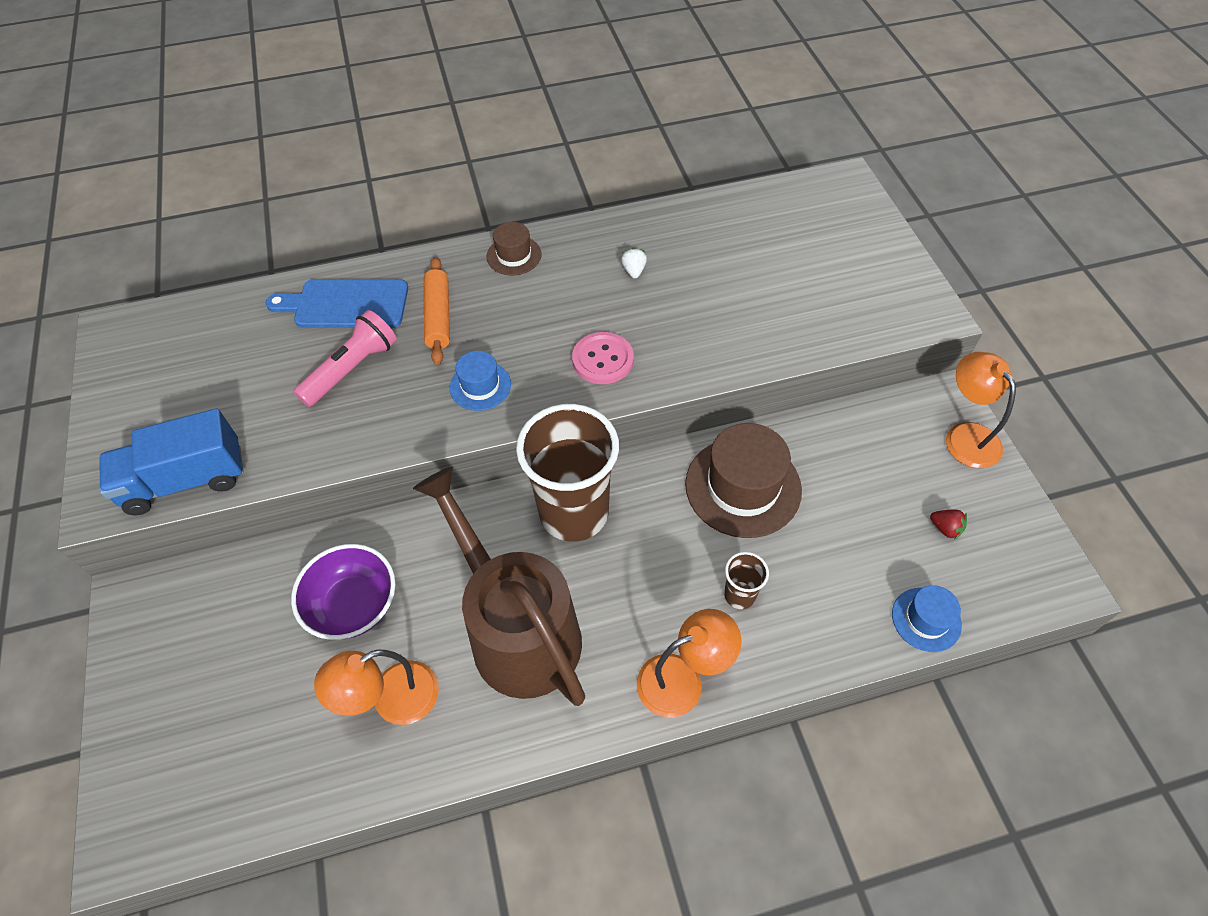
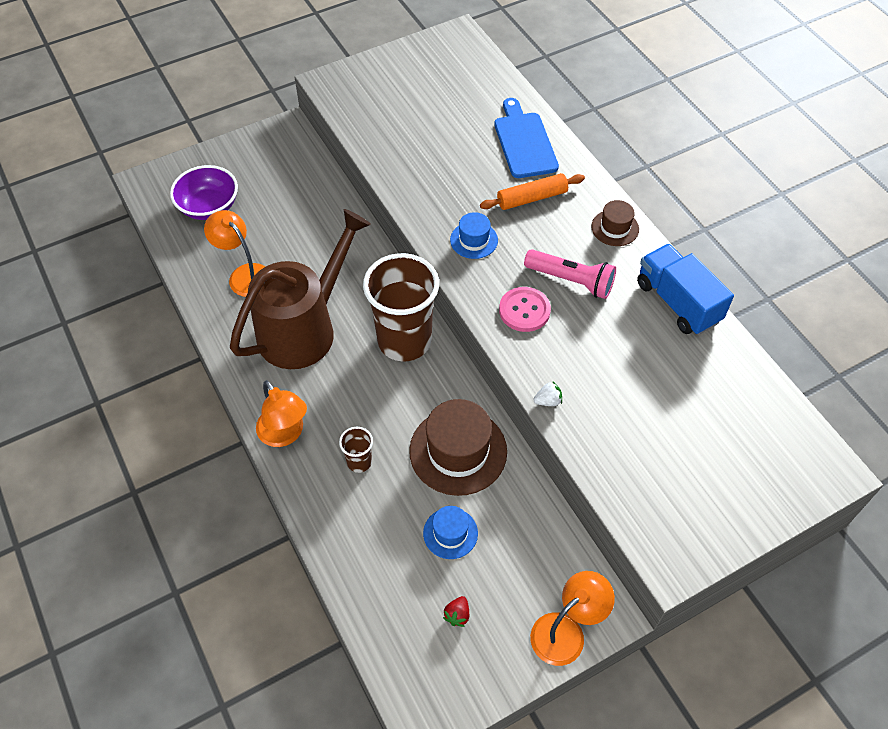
camera: 75 degrees right, 0 degrees up
(186, 480) = (353, 112): blue truck -> blue truck (677, 302)
(352, 369) = (465, 164): pink flashlight -> pink flashlight (571, 281)
(354, 605) = (304, 235): purple bowl -> purple bowl (209, 207)
(634, 271) = (631, 313): white strawberry -> white strawberry (548, 401)
(926, 619) = (365, 601): blue hat -> blue hat (450, 533)

